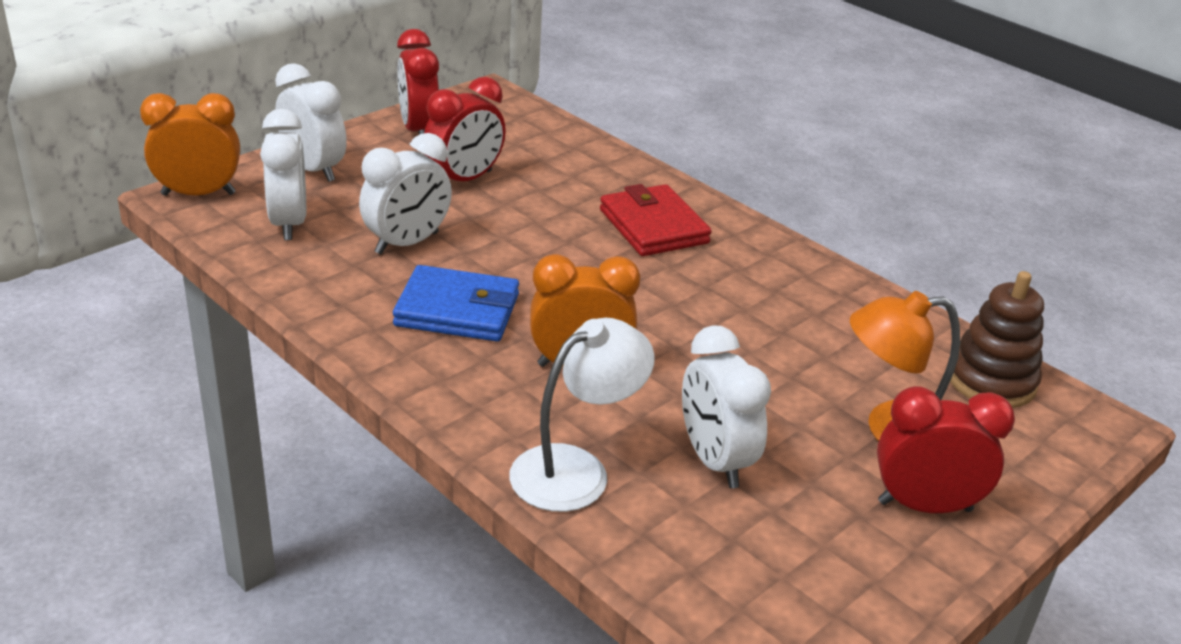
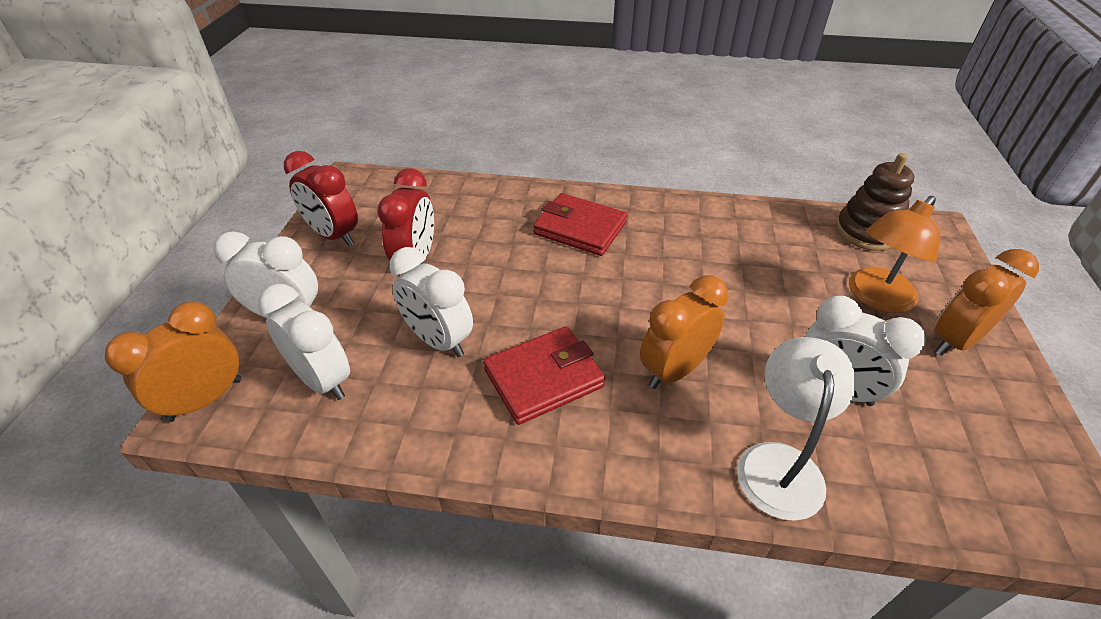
camera: 35 degrees left, 10 degrees up
(407, 243) = (438, 340): white clock -> white clock turned 120 degrees clockwise
(457, 310) = (543, 378): blue wallet -> red wallet
(924, 506) = (954, 341): red clock -> orange clock

